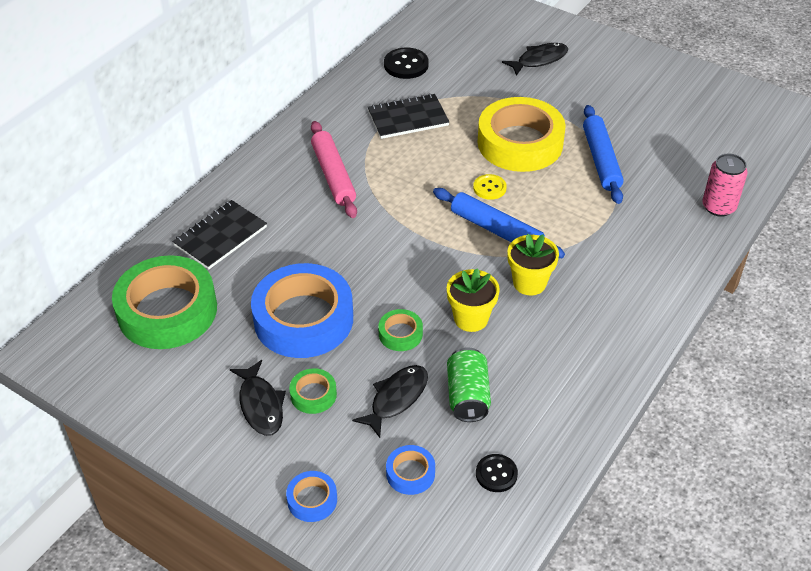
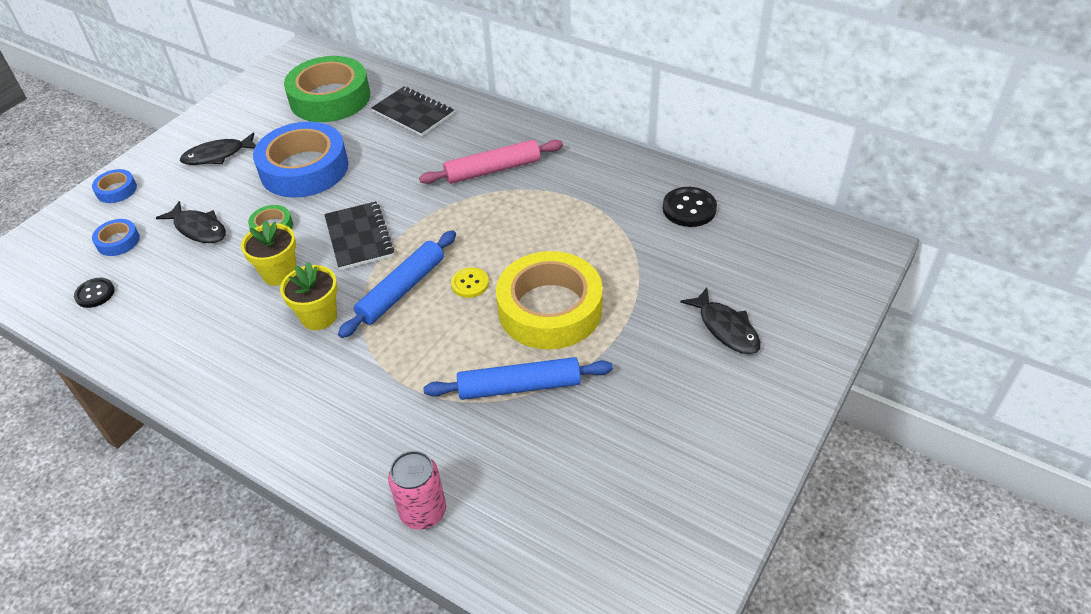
camera: 90 degrees right, 0 degrees up
(313, 395) = (219, 181): green tape -> none
(408, 118) = (589, 215): black notebook -> black notebook (359, 237)
(467, 396) = (186, 273): green can -> none

